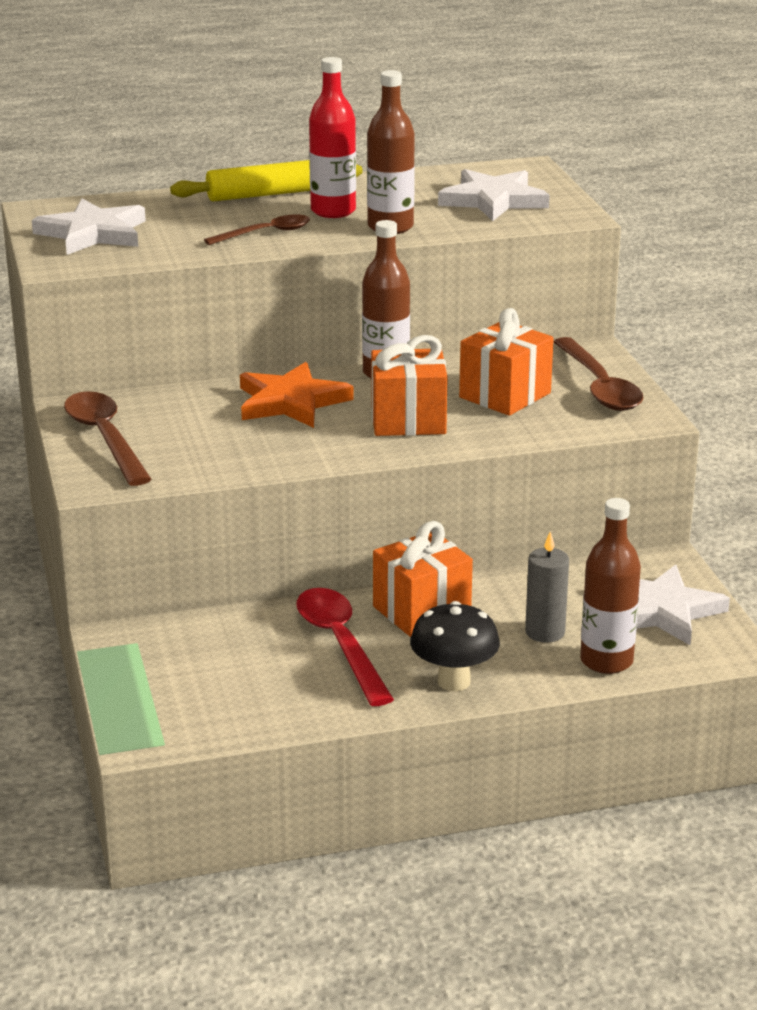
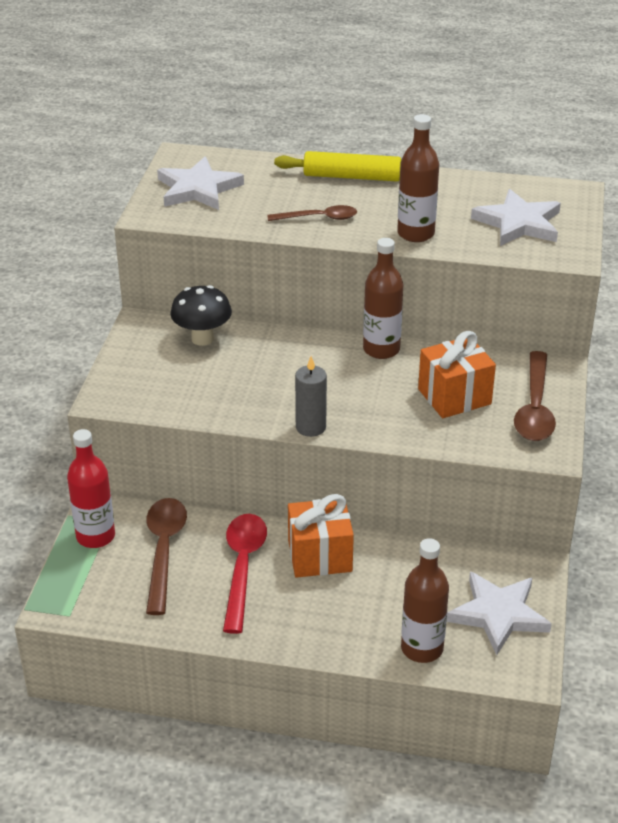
camera: 25 degrees right, 10 degrees up
(105, 438) = (142, 358): brown spoon -> brown spoon (164, 550)
(291, 402) = (292, 359): orange star -> none
(333, 211) = (386, 206): red bottle -> red bottle (95, 536)
(408, 420) = (363, 401): orange gift -> none
(454, 681) = (298, 629): black mushroom -> black mushroom (202, 339)
(545, 632) = (395, 605): grey candle -> grey candle (310, 427)

